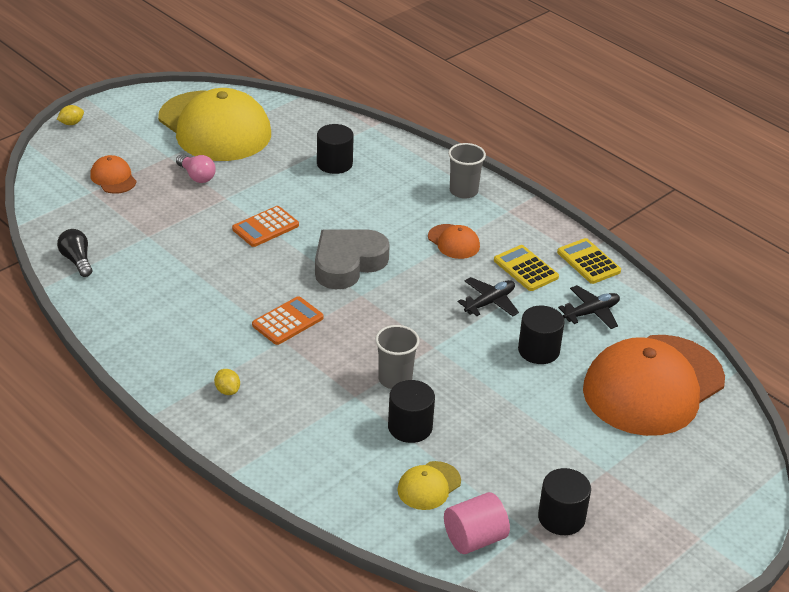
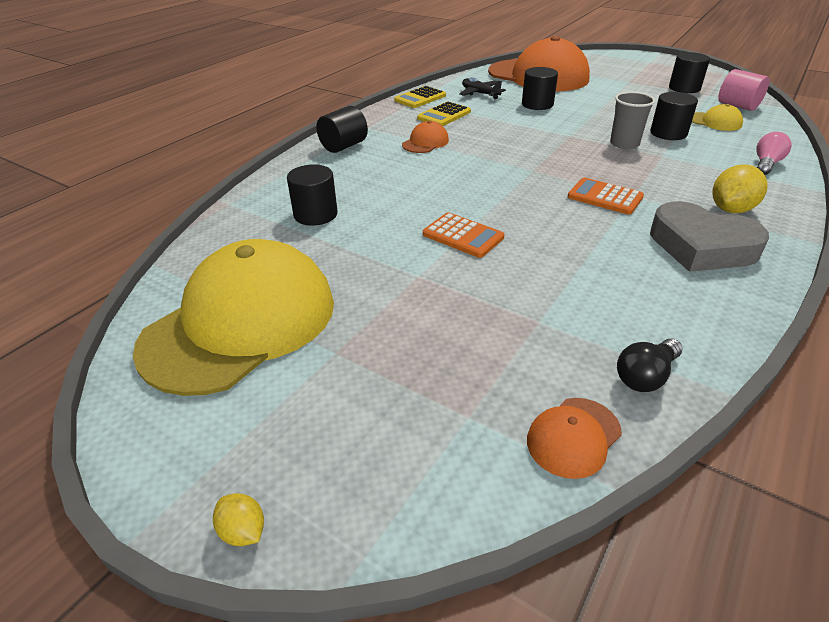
camera: 100 degrees left, 0 degrees up
(113, 178) = (417, 400): orange cap -> orange cap (573, 437)
(196, 176) = (378, 310): pink light bulb -> pink light bulb (766, 164)
(227, 390) = (731, 209): yellow lemon -> yellow lemon, size x1.83
(348, 263) = (492, 182): grey heart -> grey heart (701, 246)
(463, 191) = (344, 146): grey cup -> black cylinder
(489, 302) = (497, 123): black plane -> none

